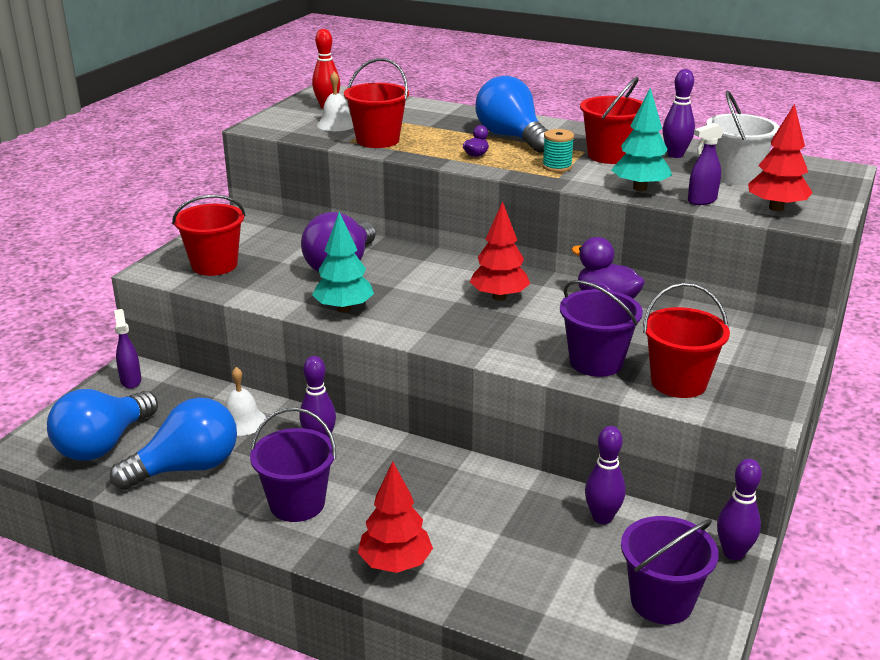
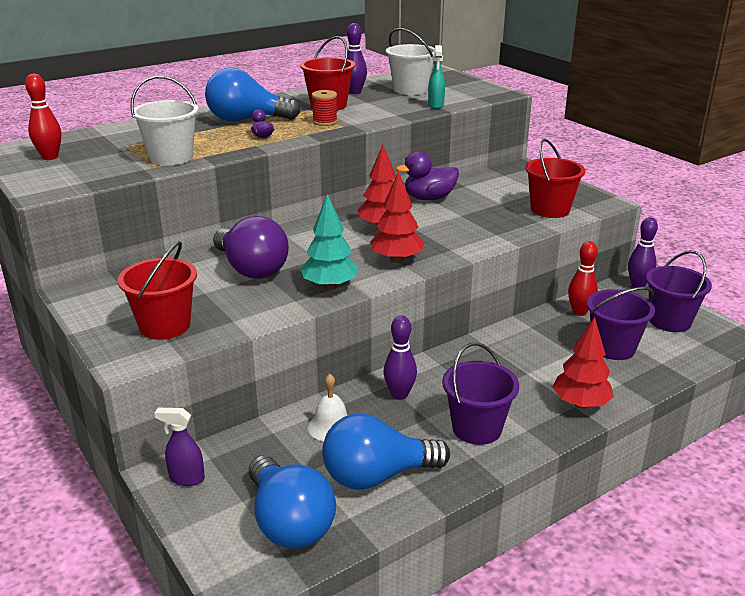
camera: 60 degrees left, 0 degrees up
(187, 468) = (377, 476): blue light bulb -> blue light bulb turned 105 degrees counterclockwise
(336, 124) = (103, 163): white bell -> none
(378, 140) = (171, 157): red bucket -> white bucket
(557, 167) = (325, 122): turquoise spool -> red spool
(596, 362) = (504, 224): purple bucket -> purple bucket (613, 348)
(602, 518) = (579, 312): purple bowling pin -> red bowling pin
(639, 188) = (395, 113): turquoise tree -> none
(701, 201) = (436, 105): purple spray bottle -> turquoise spray bottle
(776, 208) = (469, 95): red tree -> red tree (397, 260)

